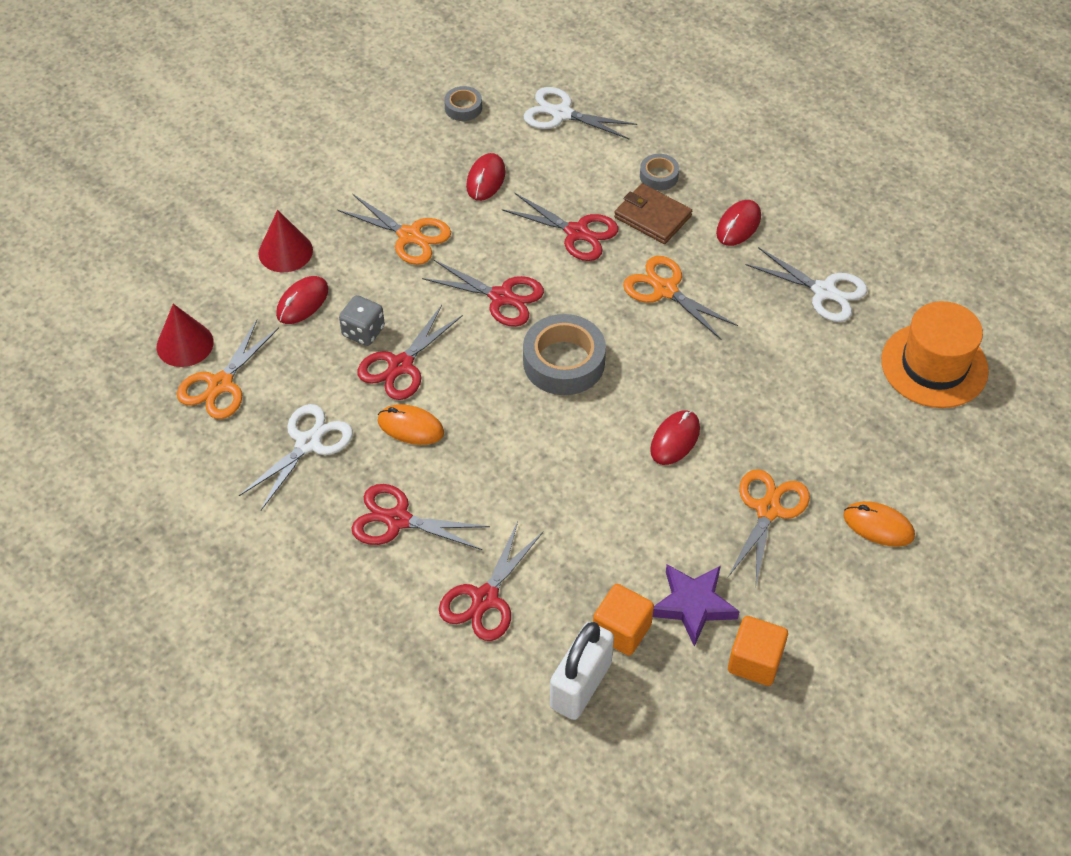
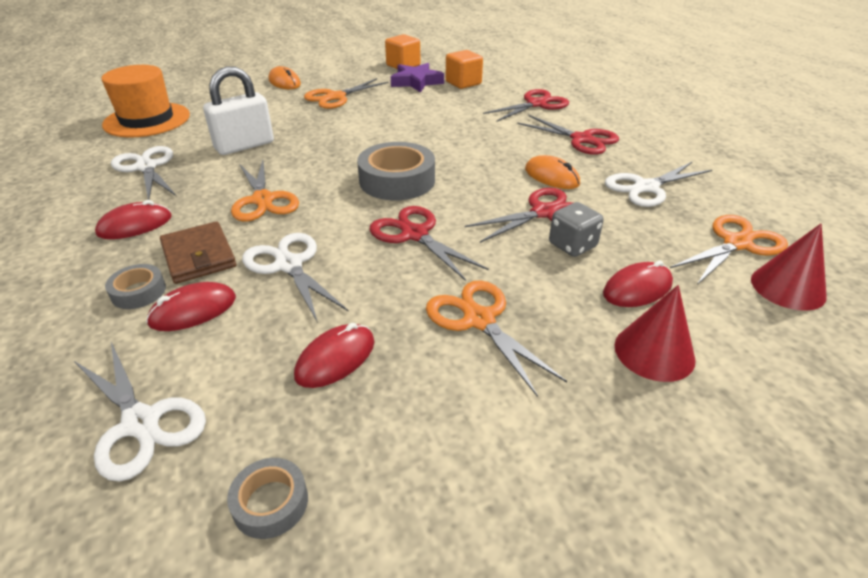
camera: 155 degrees left, 15 degrees down
(577, 232) = (289, 265): red scissors -> white scissors
(580, 685) = (499, 75): white padlock -> white padlock (244, 146)
(675, 439) = (357, 130): red mouse -> red mouse (193, 310)

